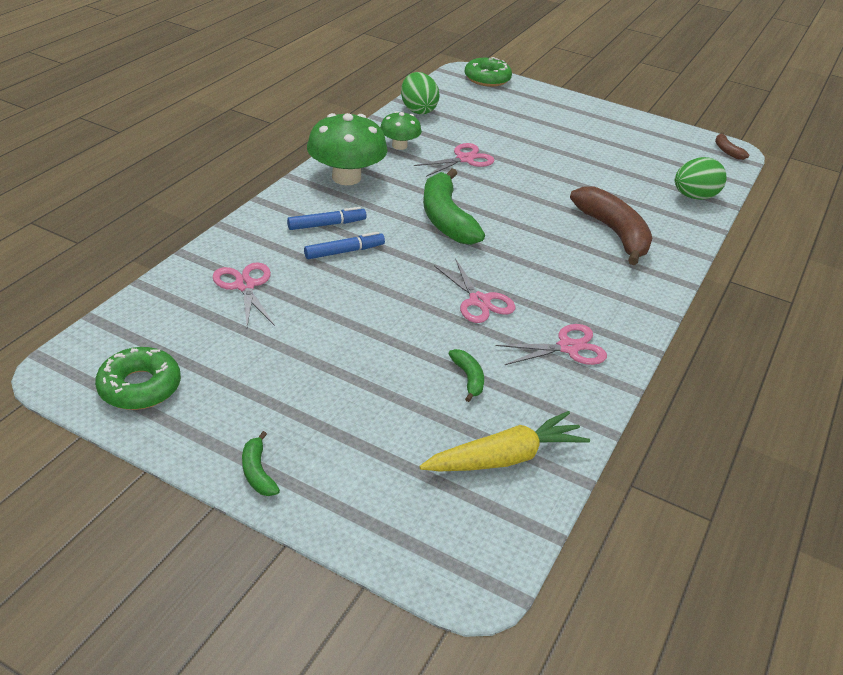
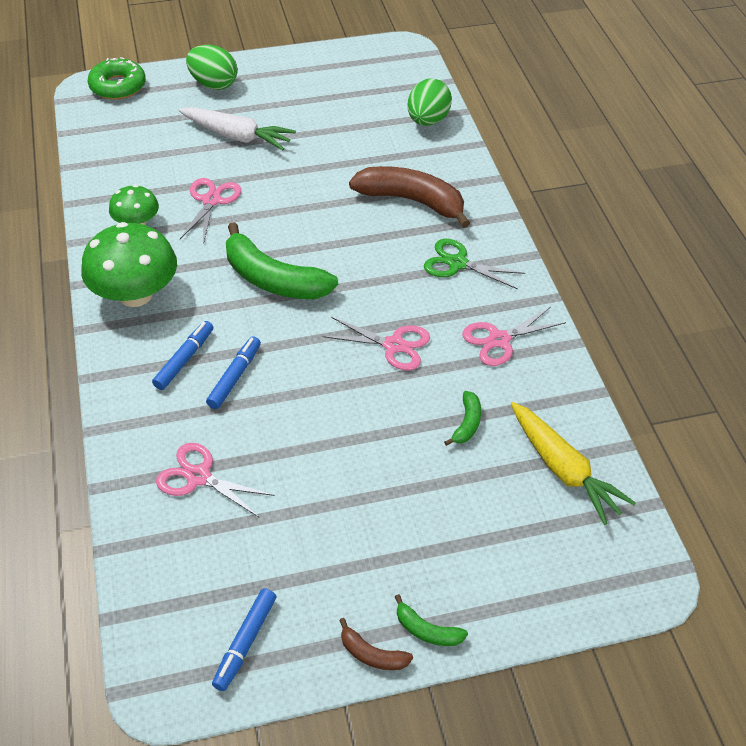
camera: 40 degrees left, 10 degrees up
(140, 387) = (245, 642): green donut -> blue marker
(418, 110) = (101, 167): green egg -> green egg (213, 84)
(468, 378) = (467, 423): green banana -> green banana turned 75 degrees clockwise
(505, 457) = (563, 470): yellow carrot -> yellow carrot turned 120 degrees clockwise
(531, 137) = (237, 136): none -> white carrot
(568, 348) = (499, 340): pink scissors -> pink scissors turned 150 degrees counterclockwise
(599, 285) = (457, 263): none -> green scissors
(727, 151) = (401, 52): brown banana -> brown banana (372, 654)

